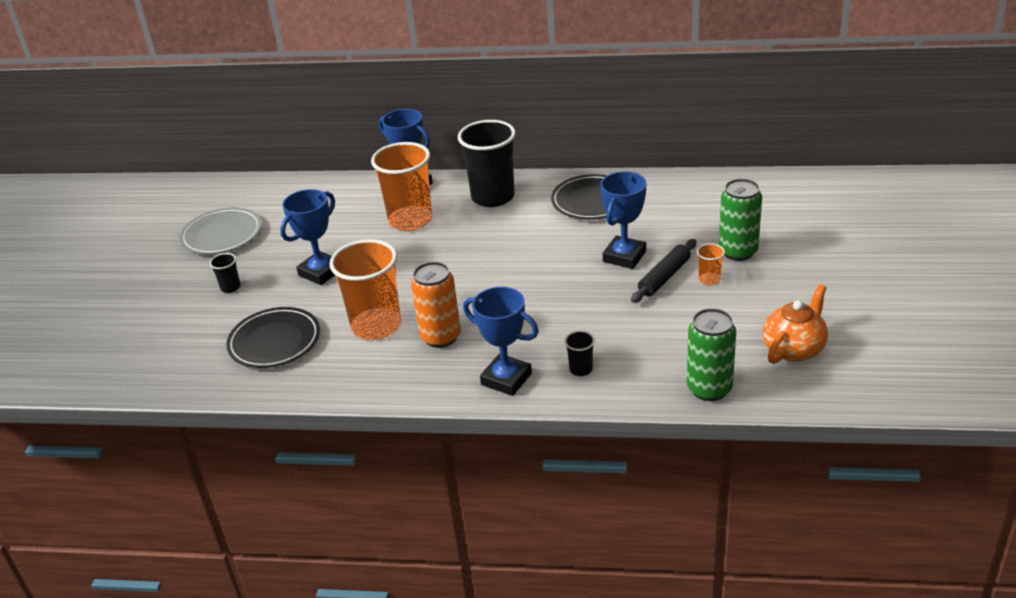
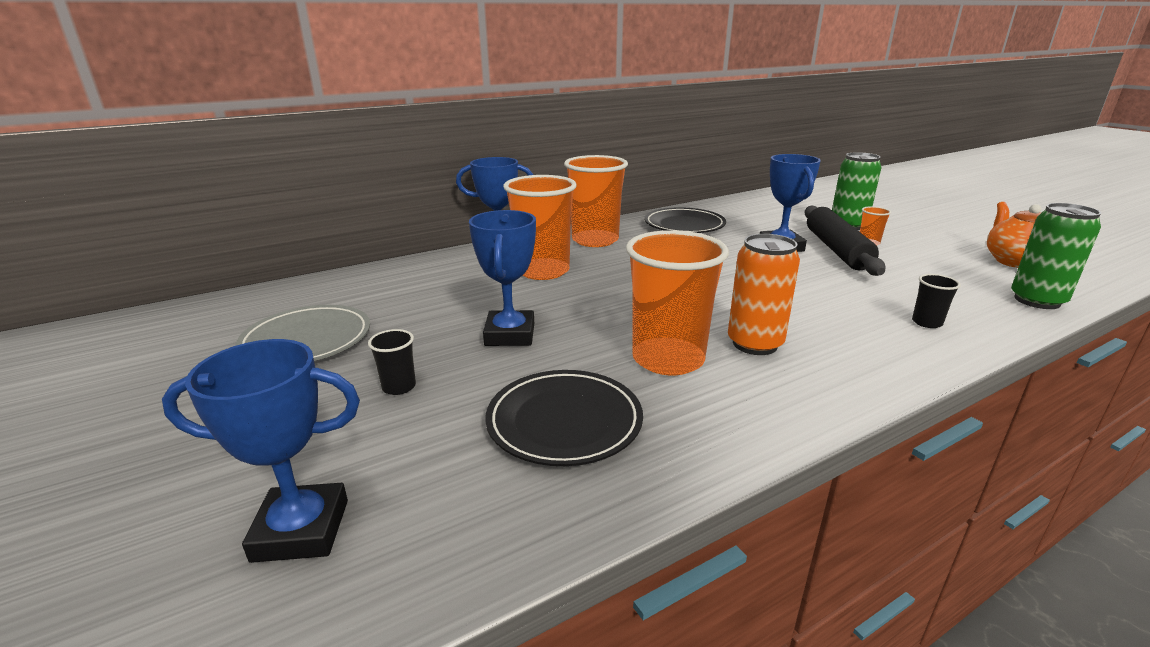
camera: 40 degrees left, 10 degrees down
(493, 197) = (595, 240): black cup -> orange cup
(506, 379) = (890, 354): blue trophy -> blue trophy (301, 530)
(664, 277) = (836, 249): black rolling pin -> black rolling pin, size x1.55

